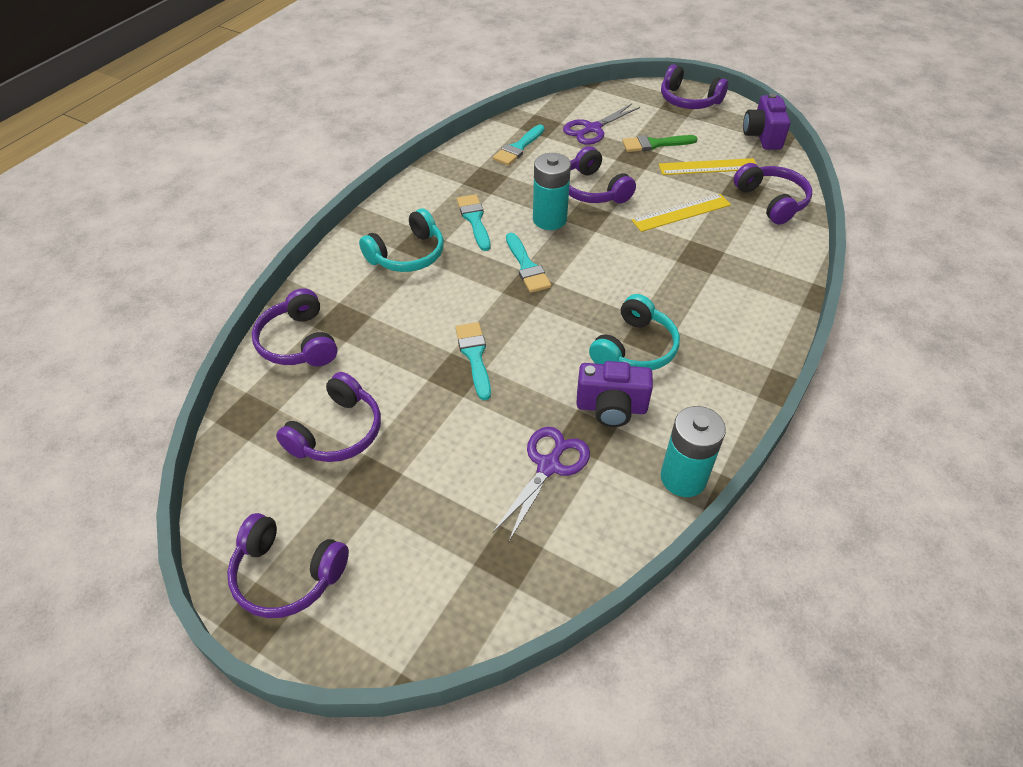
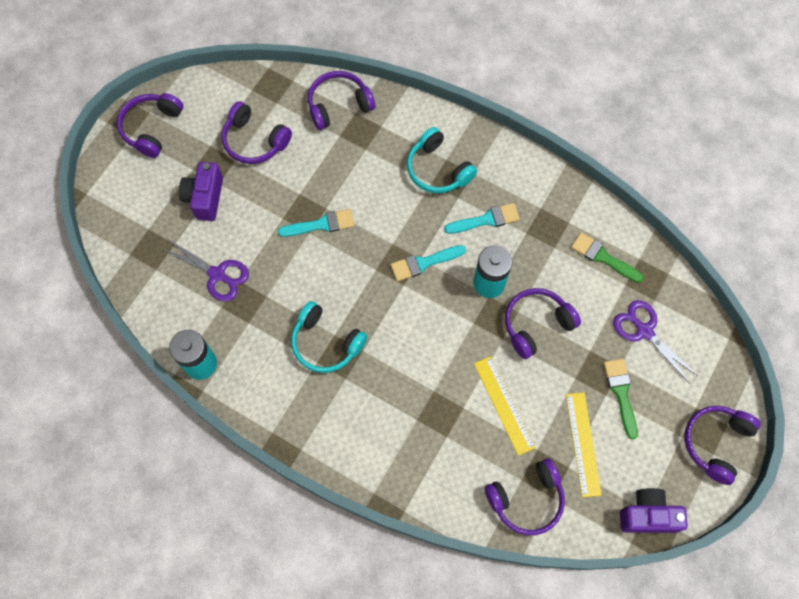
camera: 90 degrees right, 20 degrees up
(518, 148) = (602, 257): turquoise brush -> green brush
(611, 407) = (266, 320): purple camera -> purple camera (205, 198)

